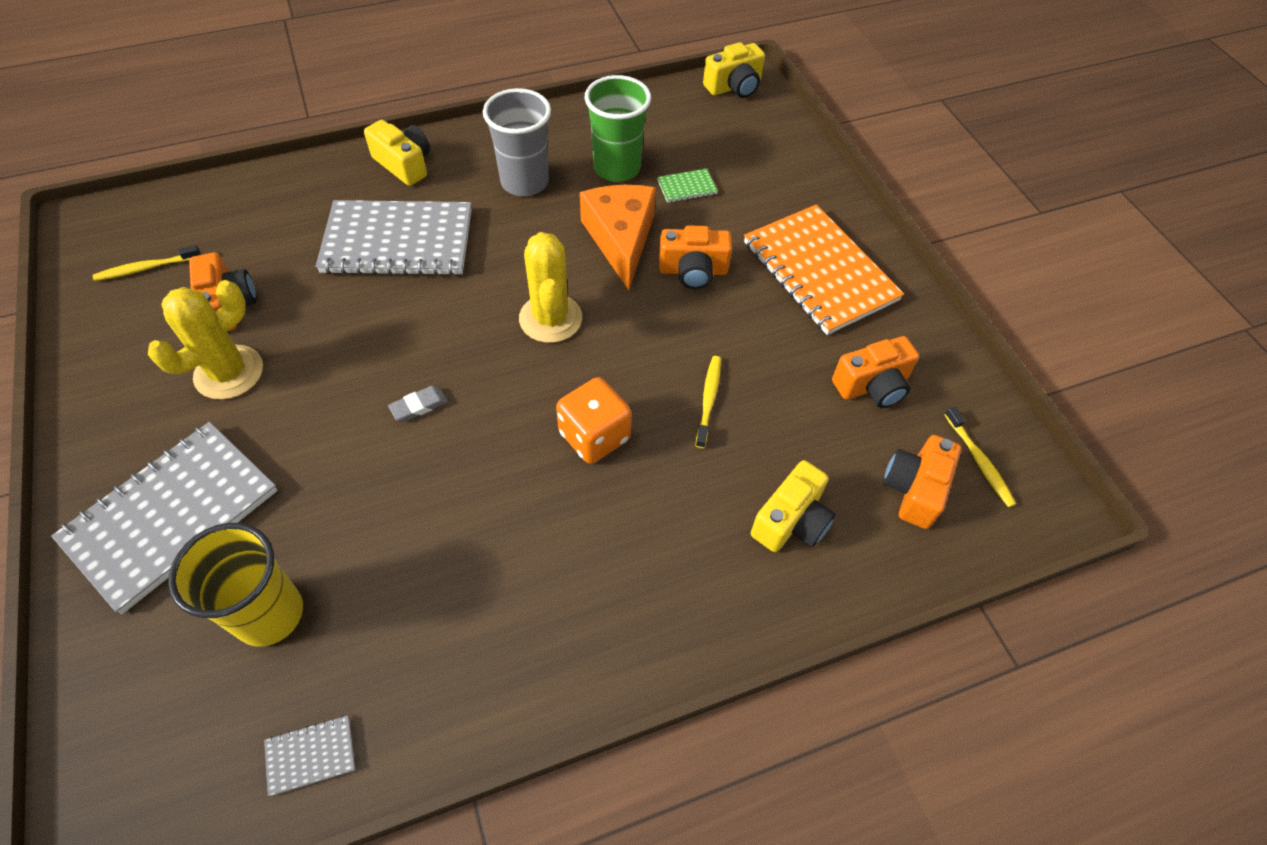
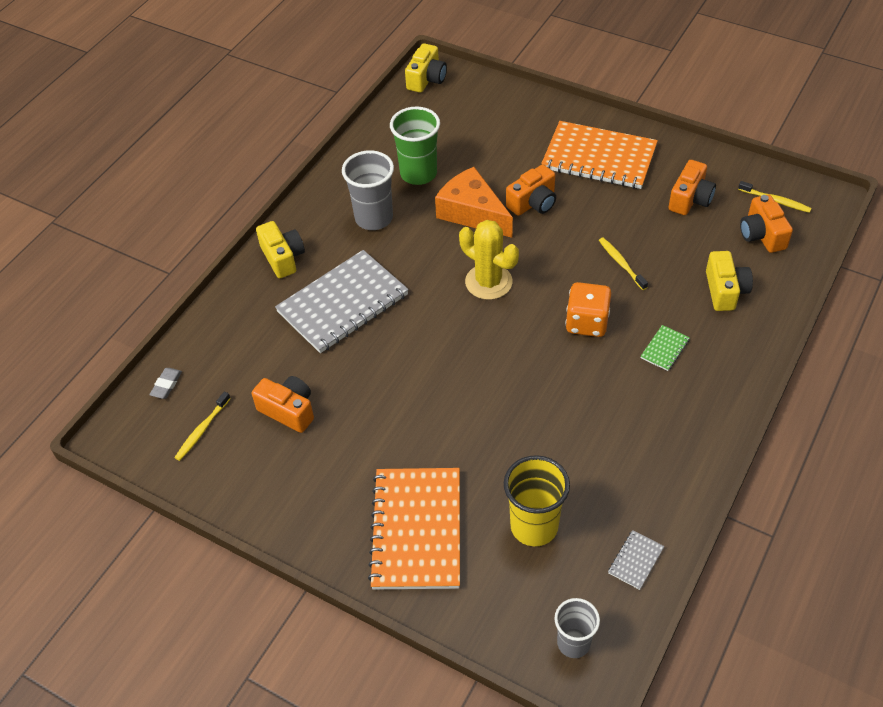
camera: 35 degrees left, 5 degrees down
(135, 789) = (573, 643): none -> grey cup
(172, 516) = (417, 530): grey notebook -> orange notebook
(229, 372) = (343, 442): yellow cactus -> none
(404, 164) = (283, 258): yellow camera -> yellow camera turned 60 degrees clockwise
(419, 406) = (476, 377): grey eraser -> grey eraser (166, 385)
(687, 187) = (472, 158): green notebook -> green notebook (664, 349)

